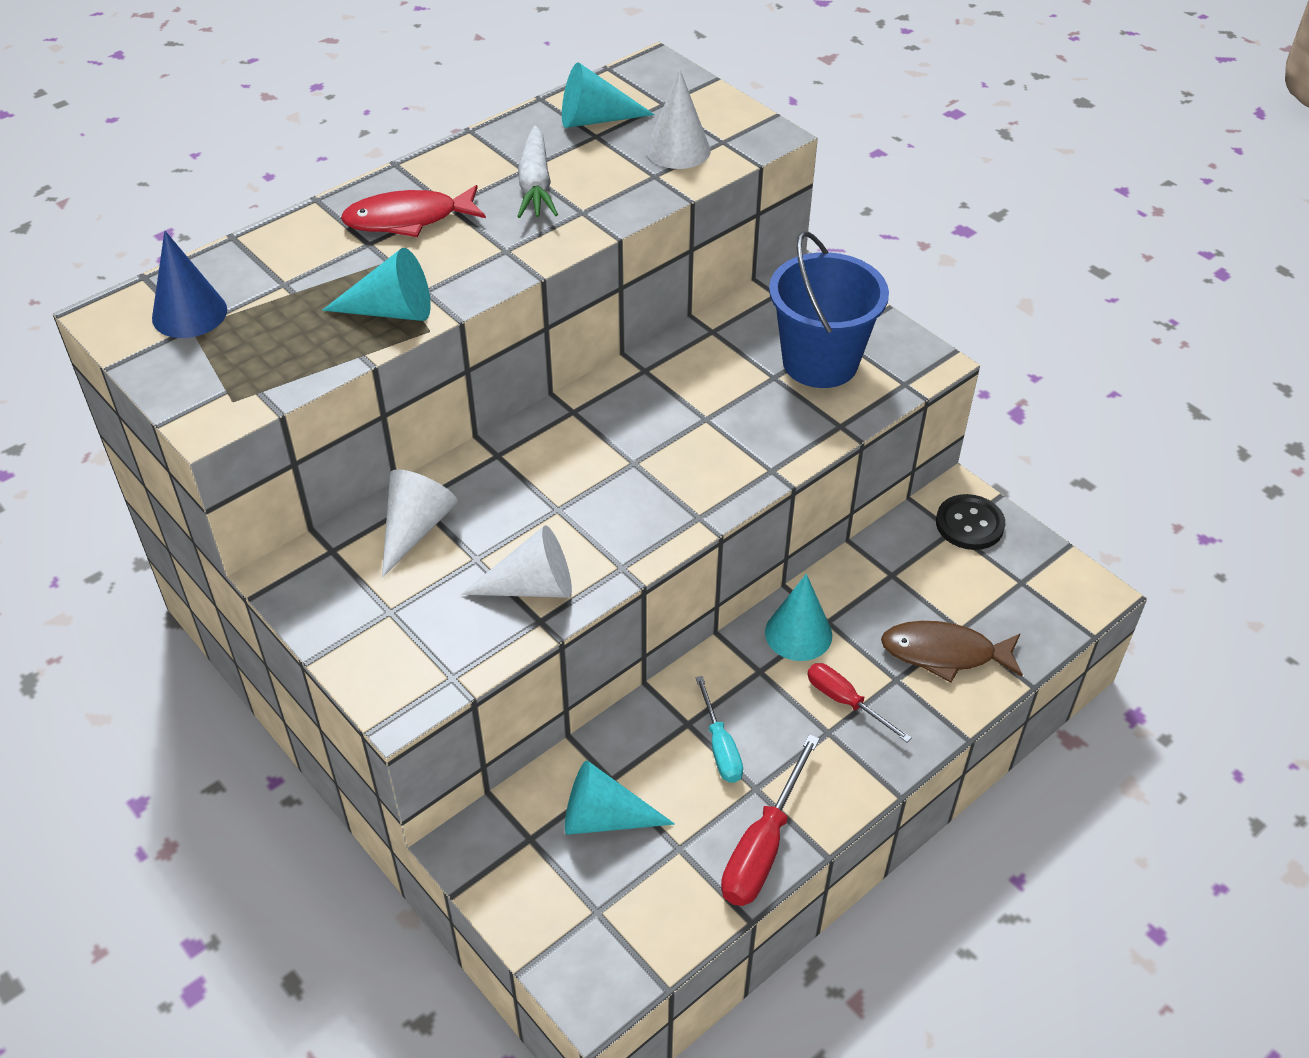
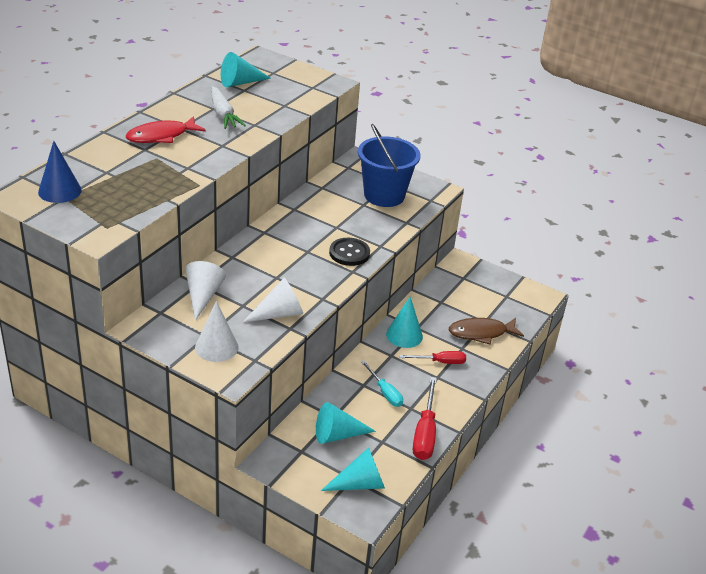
camera: 20 degrees left, 10 degrees down
(392, 311) = (174, 178): turquoise cone -> turquoise cone (360, 483)
(678, 150) = (291, 93): white cone -> white cone (216, 347)
(845, 701) = (440, 362): red screwdriver -> red screwdriver turned 150 degrees clockwise
(969, 524) = (471, 274): black button -> black button (349, 253)

